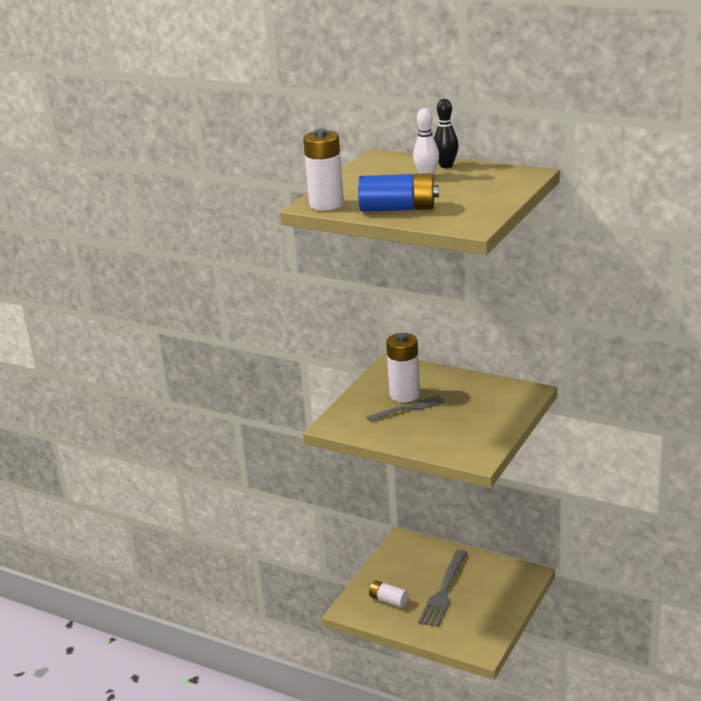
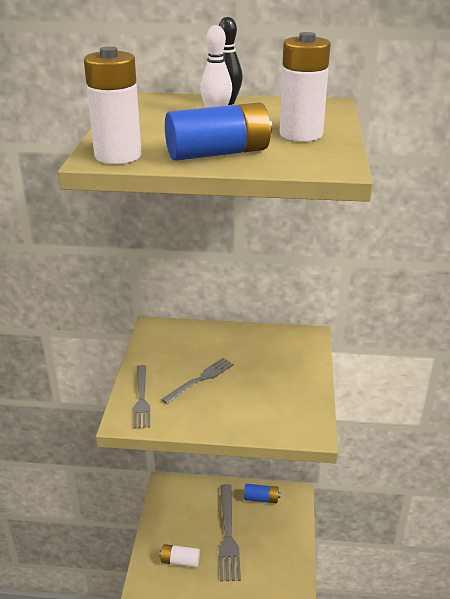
camera: 25 degrees left, 5 degrees up
(351, 414) = (141, 399): none -> grey fork
(404, 395) = (187, 363): white battery -> white battery (301, 134)
(492, 569) = (261, 498): none -> blue battery

